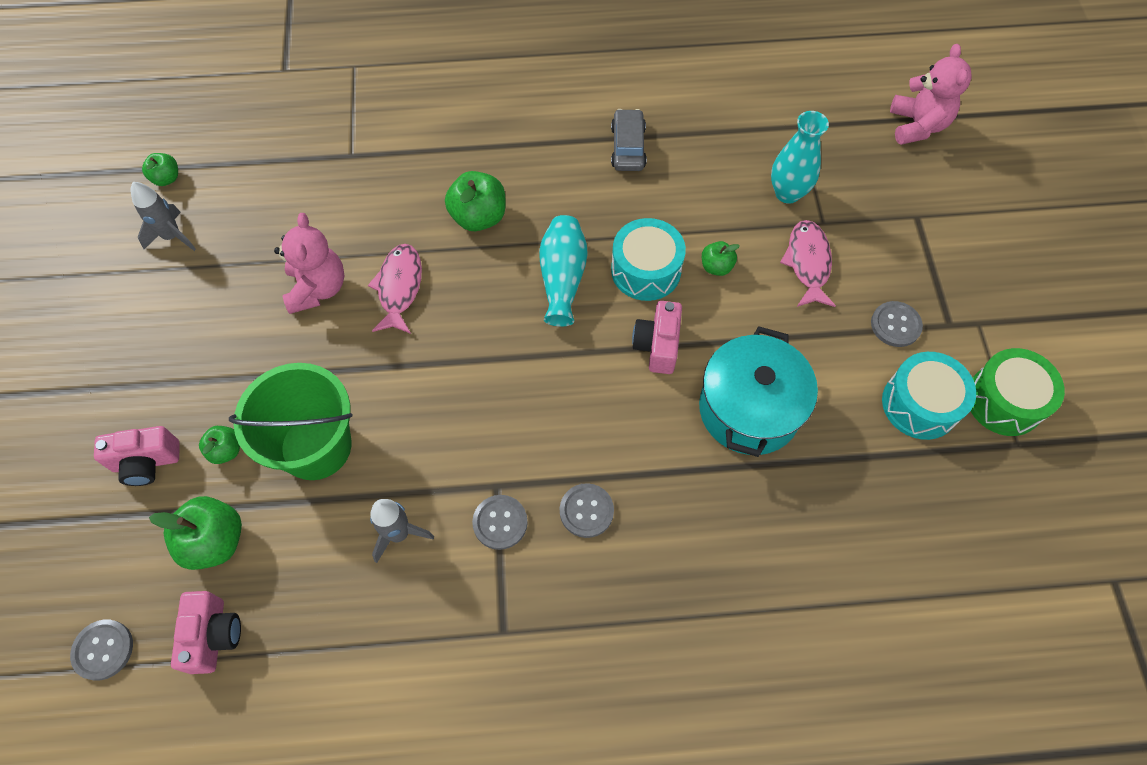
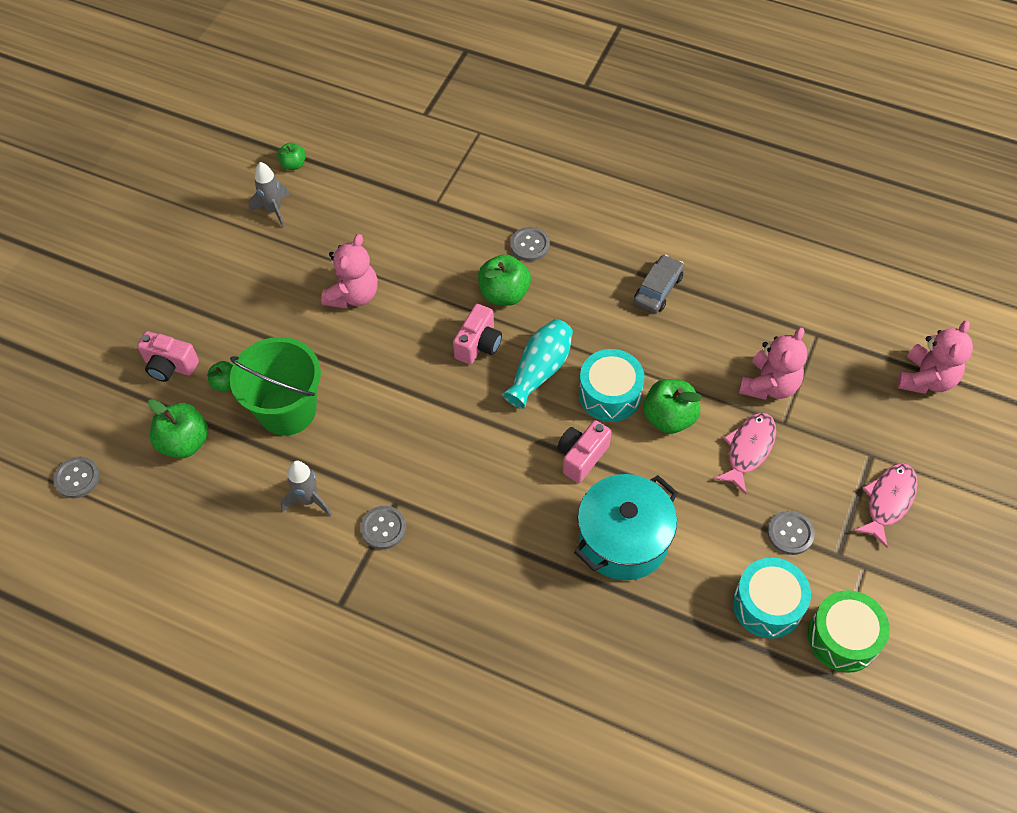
camera: 30 degrees right, 5 degrees down
(214, 636) = (149, 505): pink camera -> pink camera (478, 344)
(399, 288) = (412, 321): pink fish -> pink fish (888, 501)
(586, 511) = (450, 552): grey button -> grey button (530, 245)
(716, 267) = (669, 417): green apple -> green apple, size x1.76
(787, 193) = (769, 385): turquoise vase -> pink teddy bear

